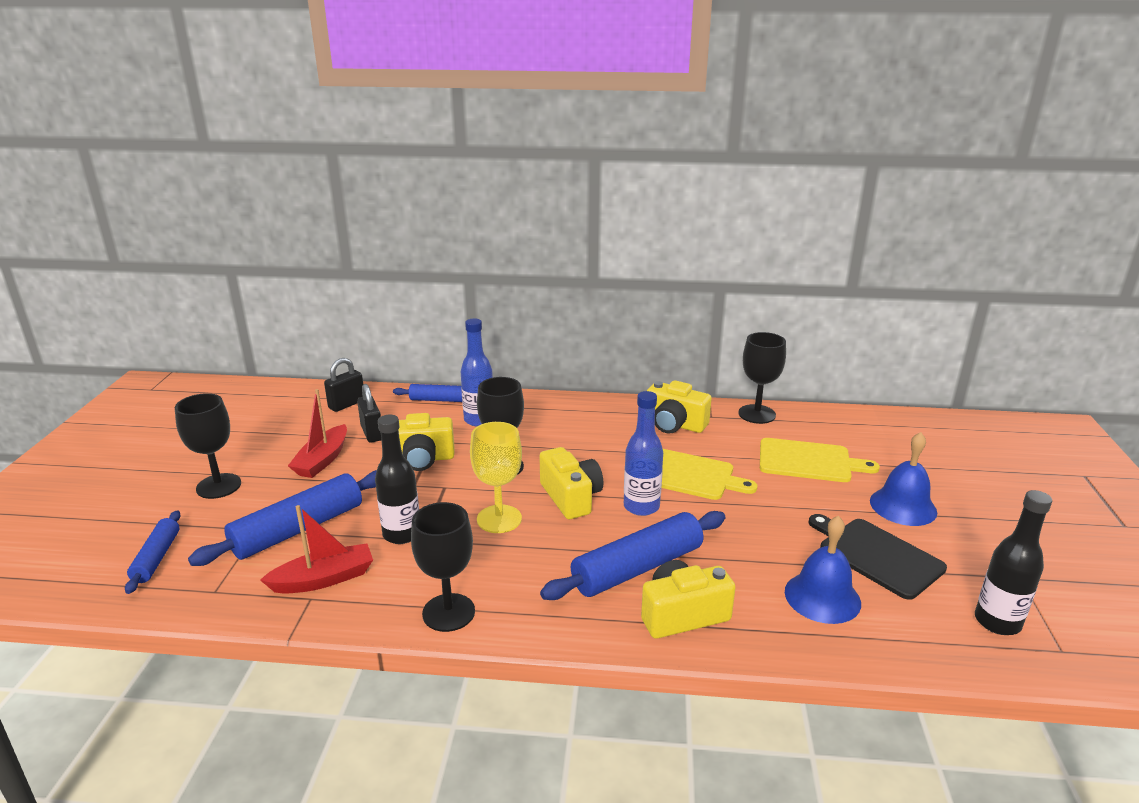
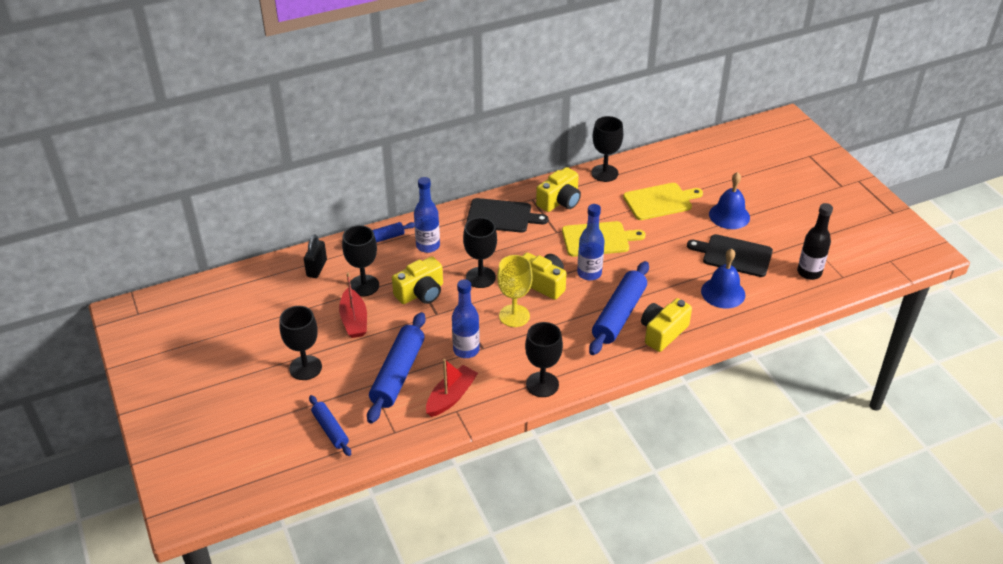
camera: 30 degrees left, 15 degrees up
(372, 433) = (364, 285): black padlock -> black goblet
(402, 534) = (466, 350): black bottle -> blue bottle
(591, 418) = (502, 216): none -> black cutting board
(674, 424) = (560, 201): yellow camera -> yellow camera turned 45 degrees counterclockwise

